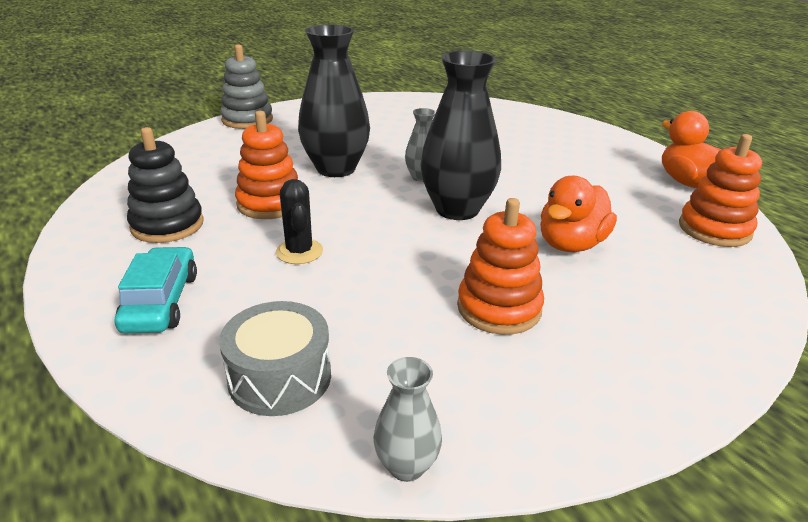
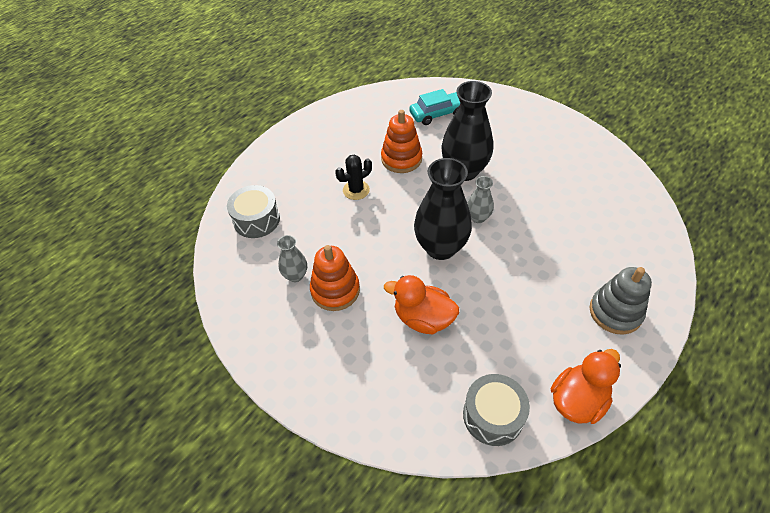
camera: 75 degrees right, 20 degrees up
(161, 302) = (295, 160): turquoise car -> turquoise car (438, 113)
(167, 225) = (359, 130): black stacking toy -> none
(247, 120) = (512, 101): grey stacking toy -> grey stacking toy (615, 312)
(406, 466) = (216, 277): grey vase -> grey vase (295, 275)
(714, 229) = (493, 415): orange stacking toy -> grey drum

